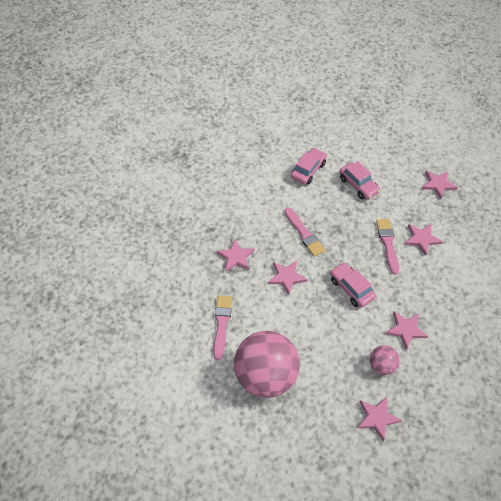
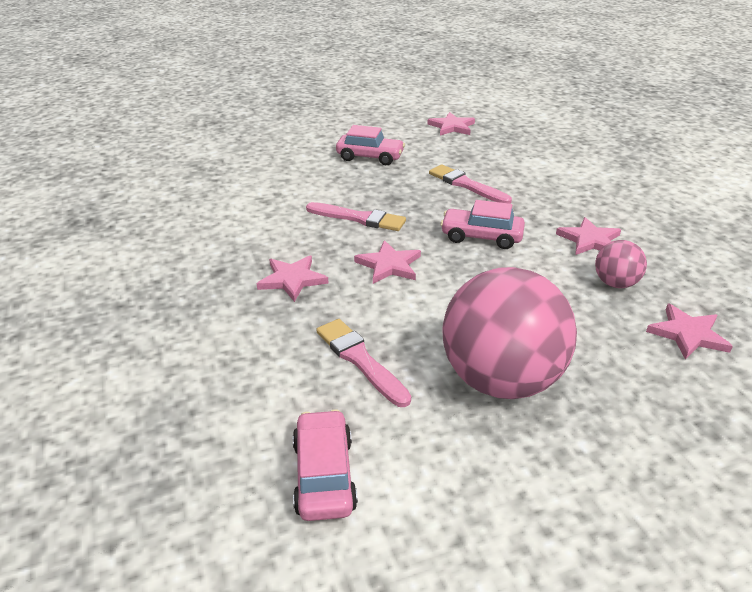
camera: 40 degrees left, 20 degrees down
(308, 170) = (293, 168): pink car -> pink car (324, 475)
(421, 239) = (495, 167): pink star -> none

